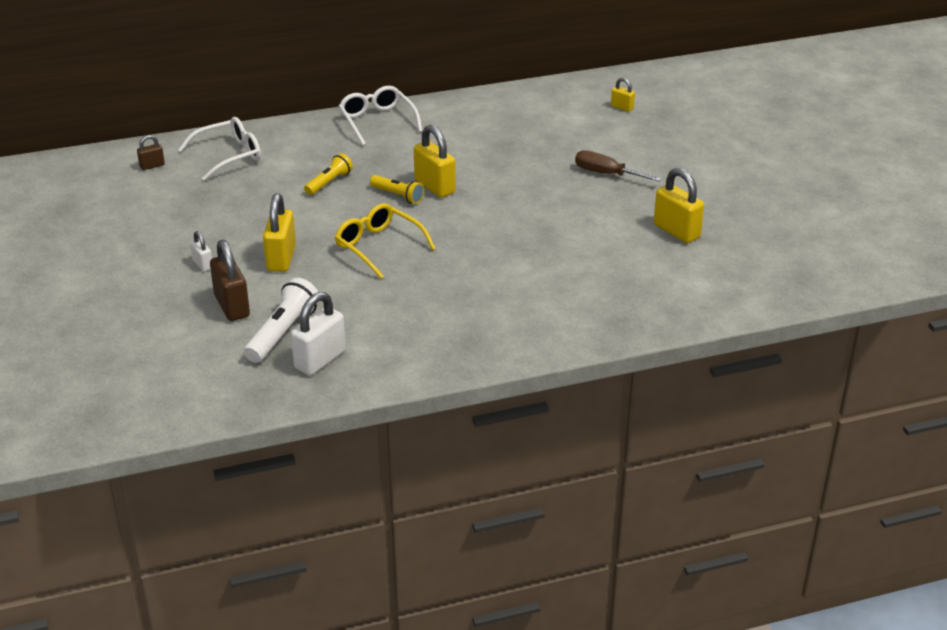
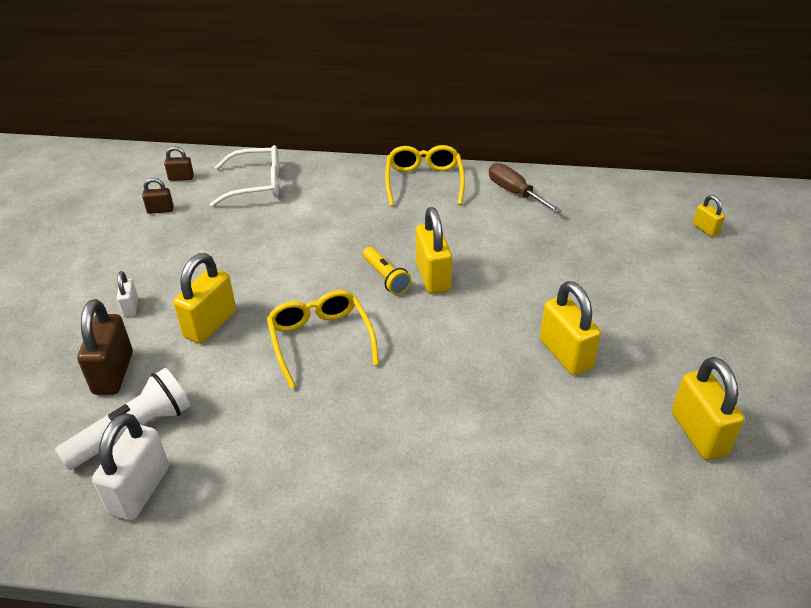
camera: 25 degrees right, 5 degrees up
(158, 194) = (160, 210): none -> brown padlock
(320, 360) = (140, 490): white padlock -> white padlock turned 45 degrees counterclockwise
(329, 182) = (327, 241): yellow flashlight -> none
(377, 121) = (424, 182): white glasses -> yellow glasses
(565, 210) = (565, 354): none -> yellow padlock
(606, 174) = (644, 315): brown screwdriver -> brown screwdriver (515, 192)

